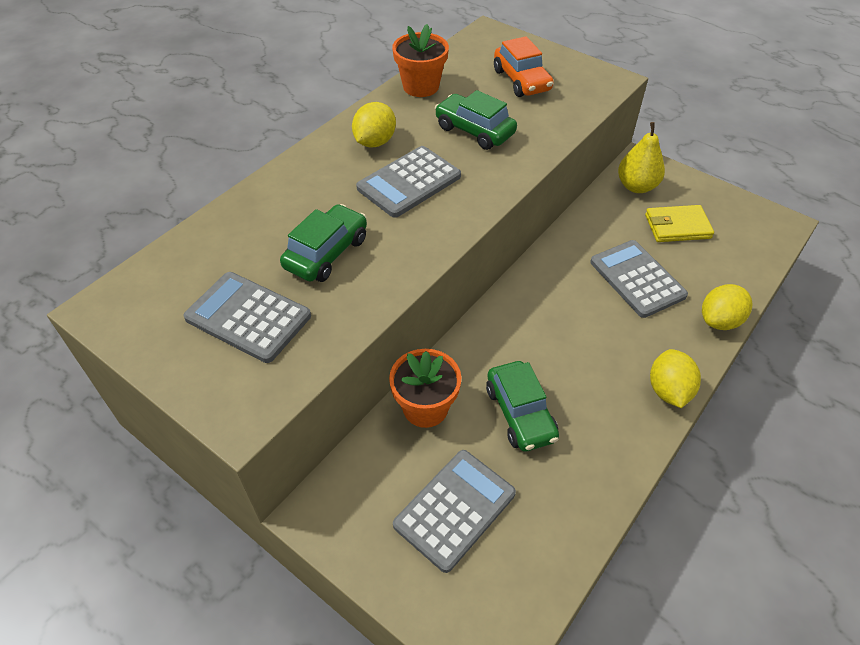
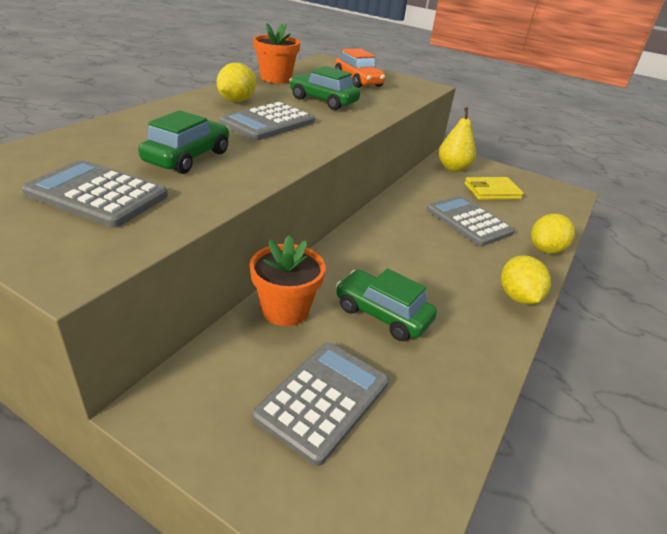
camera: 10 degrees left, 15 degrees down
(520, 413) = (382, 314): green car -> green car turned 150 degrees clockwise

